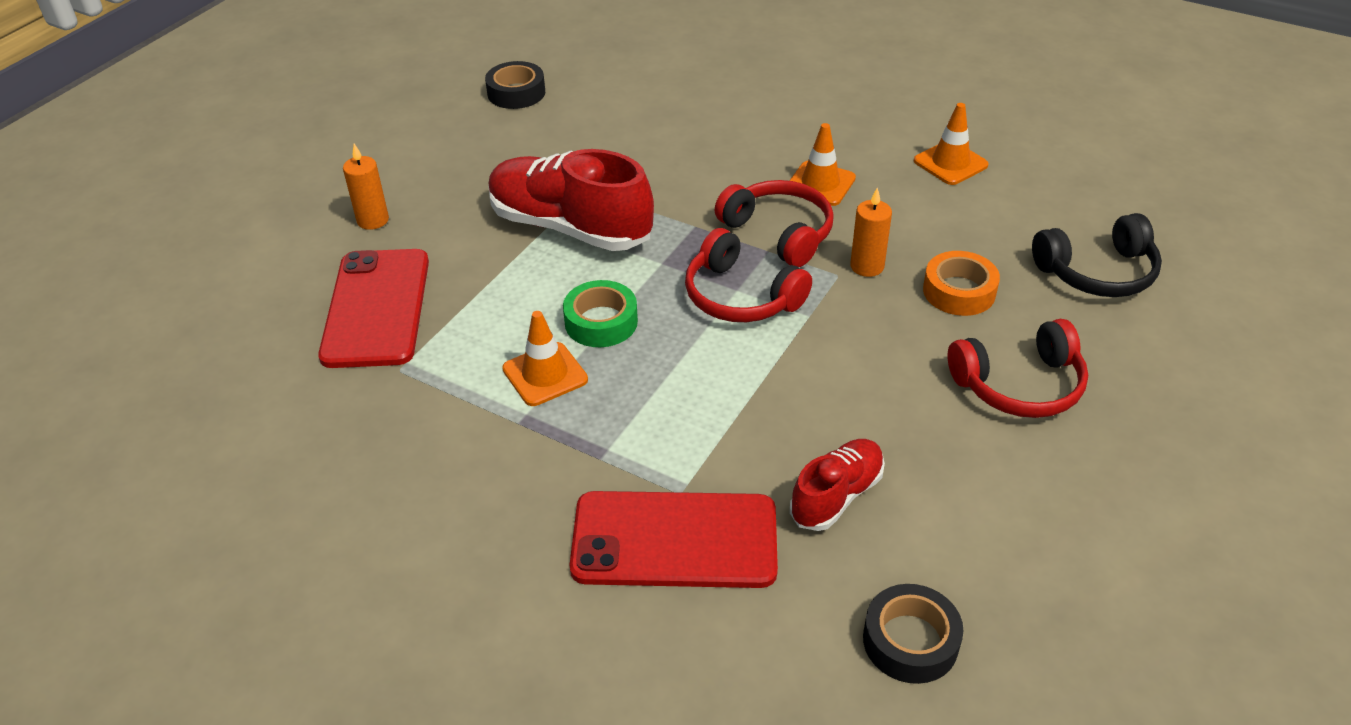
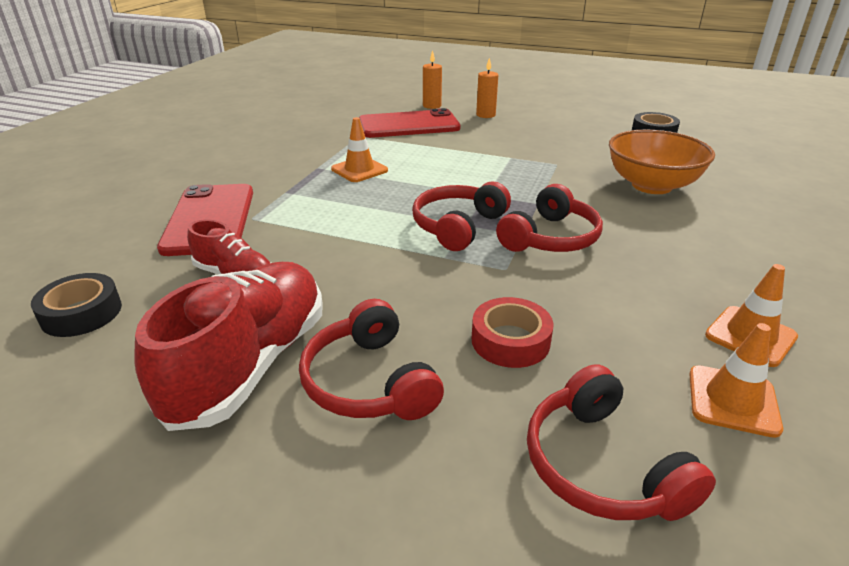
camera: 80 degrees right, 10 degrees down
(570, 227) = (509, 163): red shoe -> red shoe (250, 364)
(601, 322) = (413, 181): green tape -> none
(670, 136) = (651, 185): none -> orange bowl
(820, 184) = (639, 254): orange traffic cone -> orange traffic cone (733, 400)
(867, 266) = (525, 283): orange candle -> orange candle (432, 106)
(959, 291) = (510, 341): orange tape -> red tape
(1097, 272) = (602, 465): black headphones -> red headphones

